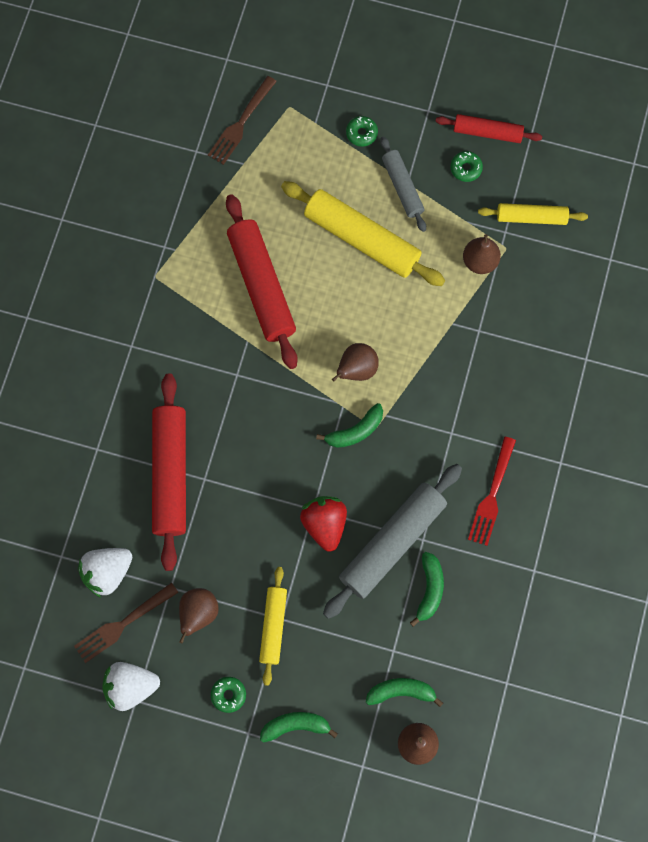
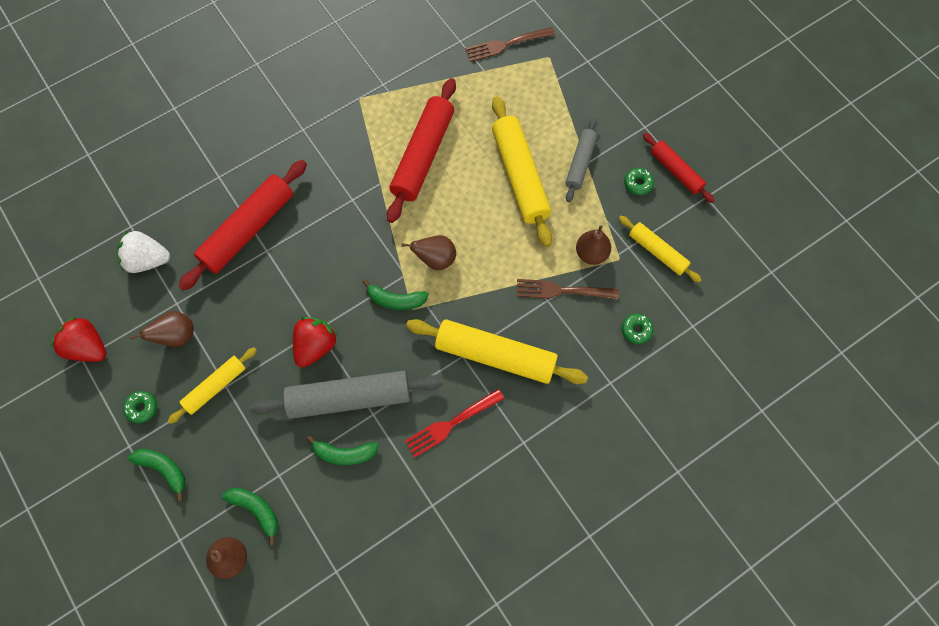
camera: 40 degrees right, 5 degrees down
(123, 623) = (124, 302): brown fork -> brown fork (563, 290)
(131, 686) = (88, 347): white strawberry -> red strawberry
(361, 133) = (583, 108): green donut -> green donut (636, 330)
(429, 589) = (344, 453): green banana -> green banana turned 45 degrees clockwise
(478, 411) = (495, 356): none -> yellow rolling pin

